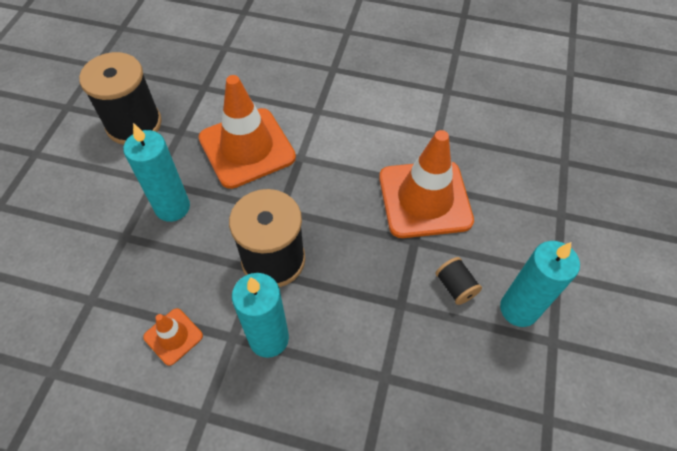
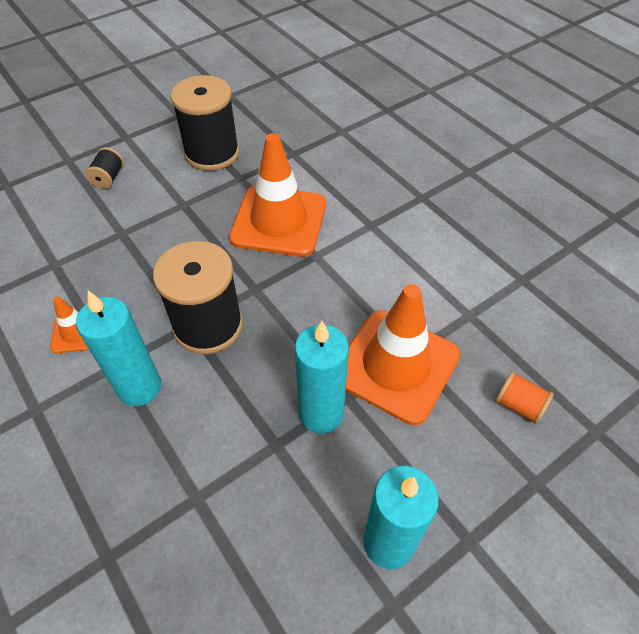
camera: 40 degrees right, 5 degrees down
(172, 207) = (176, 233): turquoise candle -> turquoise candle (321, 413)
(455, 287) = (344, 469): black spool -> black spool (108, 178)
(514, 175) = (519, 405): none -> orange spool

